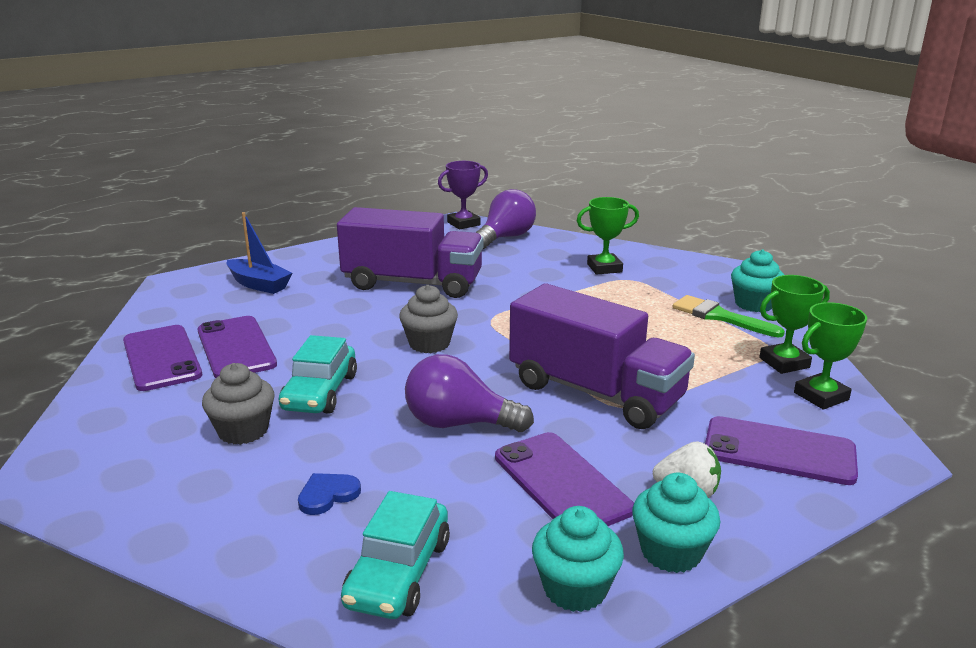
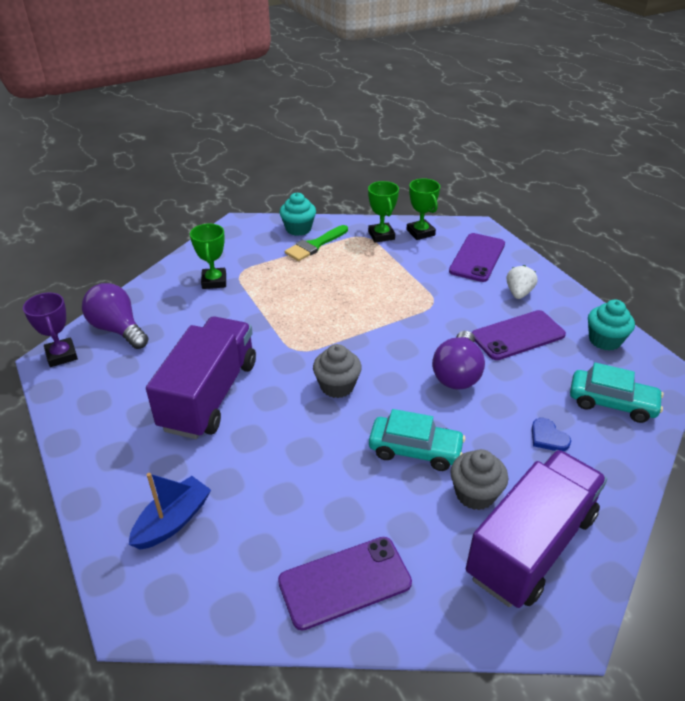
camera: 85 degrees left, 15 degrees up
(236, 348) = (329, 520): purple phone -> none
(595, 392) = (416, 311): purple truck -> purple truck (531, 545)
(671, 552) = (569, 306): turquoise cupcake -> none

